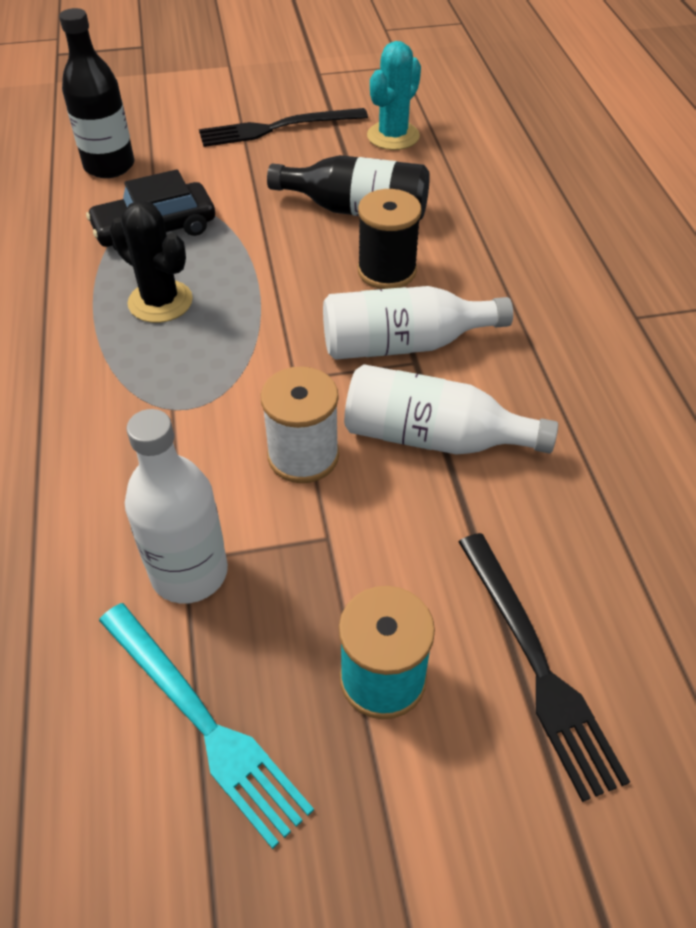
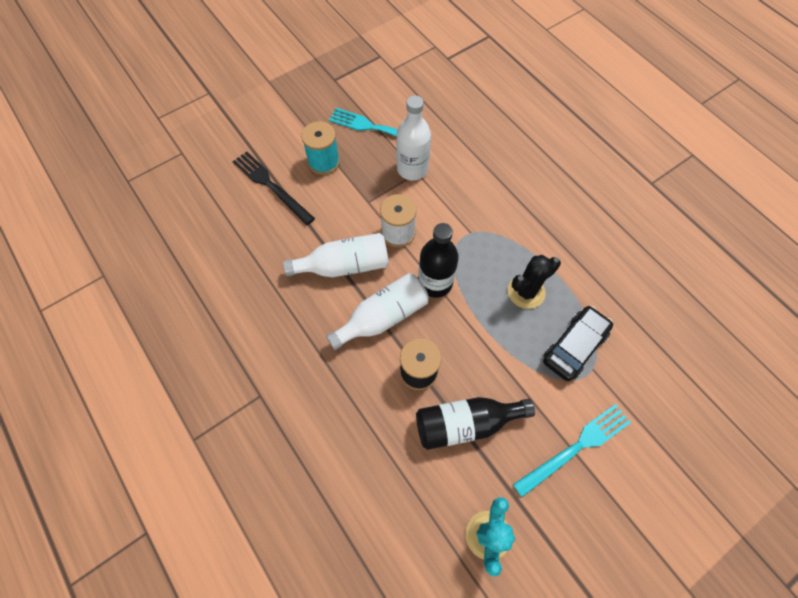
camera: 155 degrees right, 15 degrees up
(109, 166) = (655, 395): black bottle -> black bottle (435, 283)
(160, 302) = (526, 292): black cactus -> black cactus turned 45 degrees counterclockwise
(243, 159) = (575, 447): none -> turquoise fork
(277, 128) = (580, 502): black fork -> none

